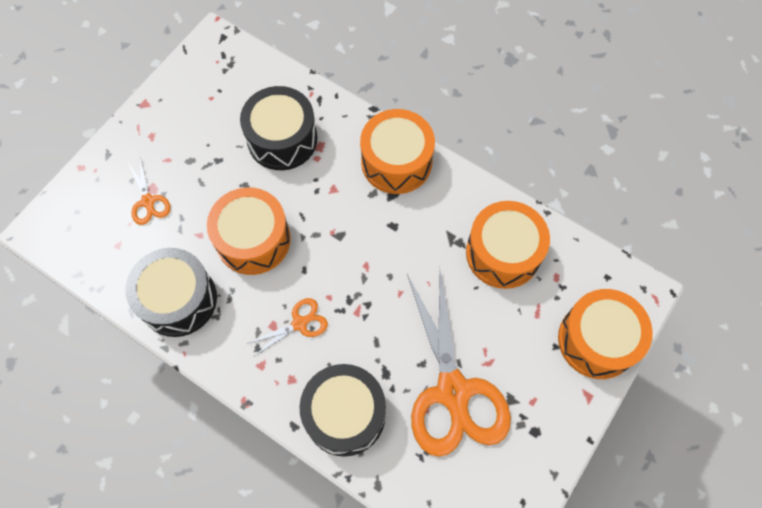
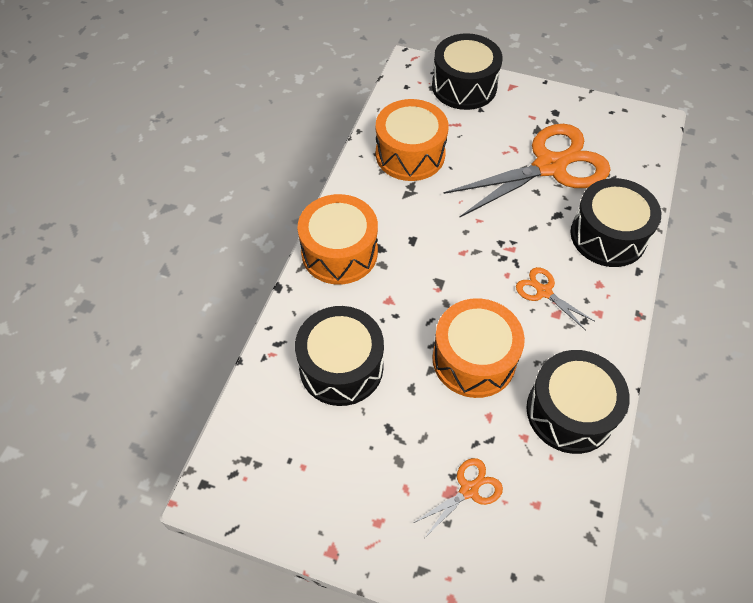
camera: 105 degrees left, 10 degrees down
(597, 340) = (464, 86): orange drum -> black drum

